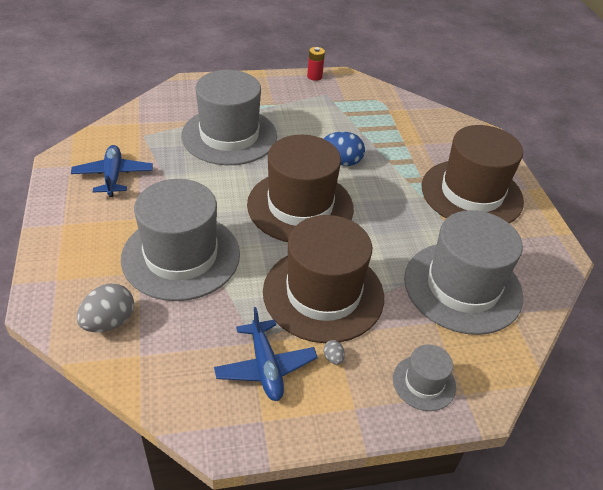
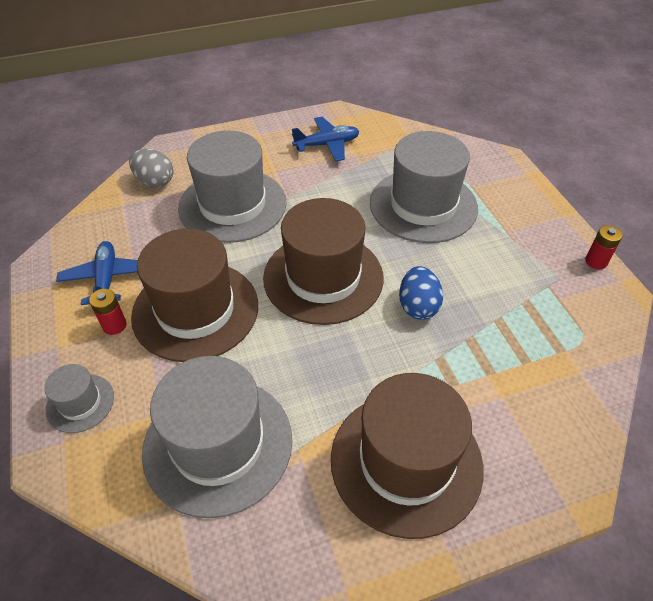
camera: 85 degrees right, 5 degrees up
(265, 367) = (107, 279): blue plane -> blue plane turned 105 degrees clockwise
(333, 358) = (114, 325): grey egg -> red battery

